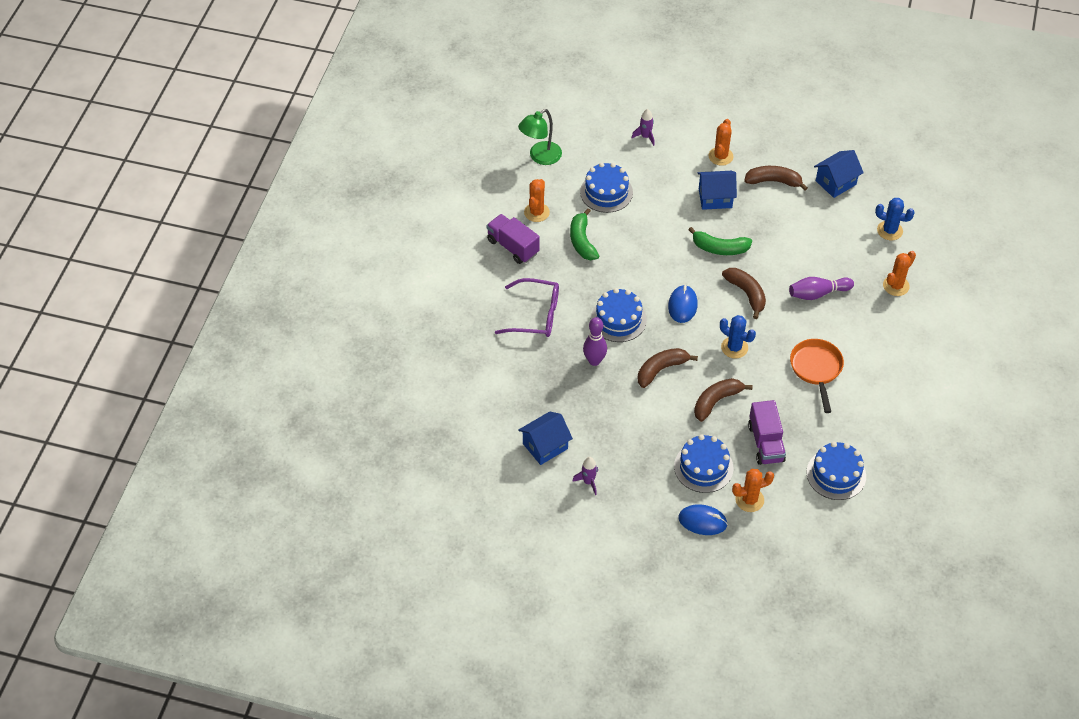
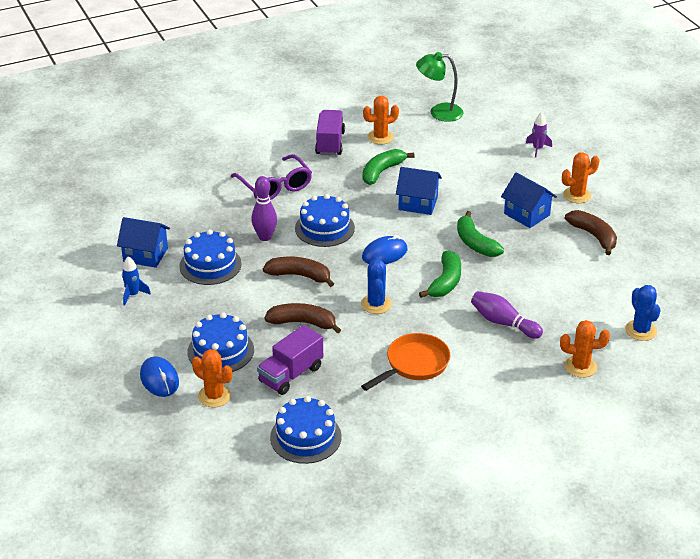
camera: 50 degrees right, 15 degrees down
(588, 482) = (133, 295): purple rocket -> blue rocket
(606, 192) = (450, 158): blue cake -> blue cake (210, 265)
(746, 294) = (445, 282): brown banana -> green banana
(835, 183) = (647, 271): blue house -> blue house (418, 203)

